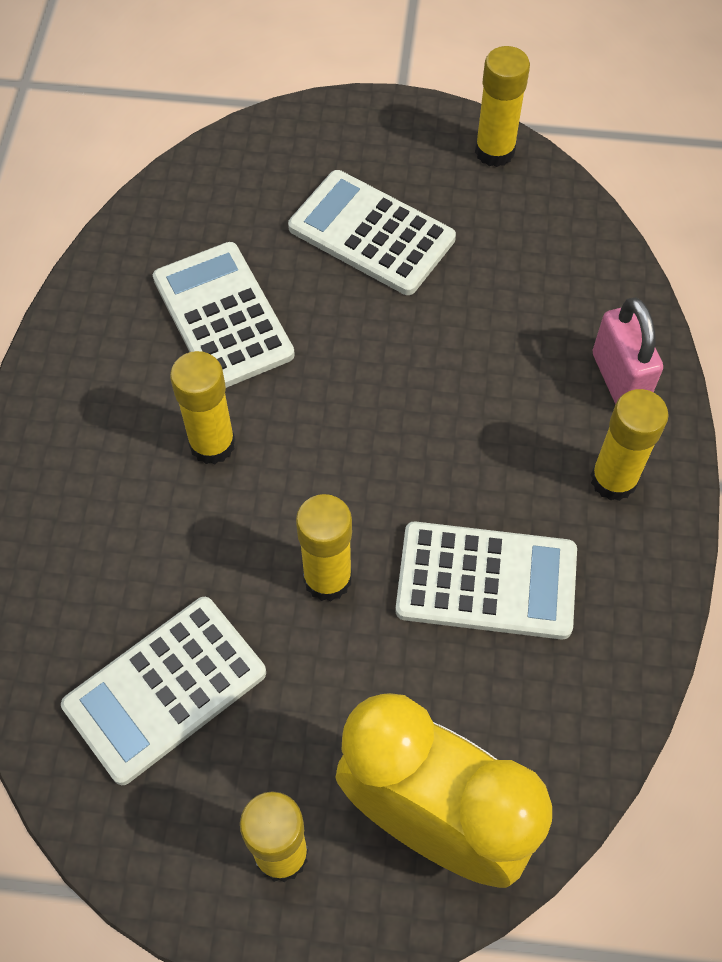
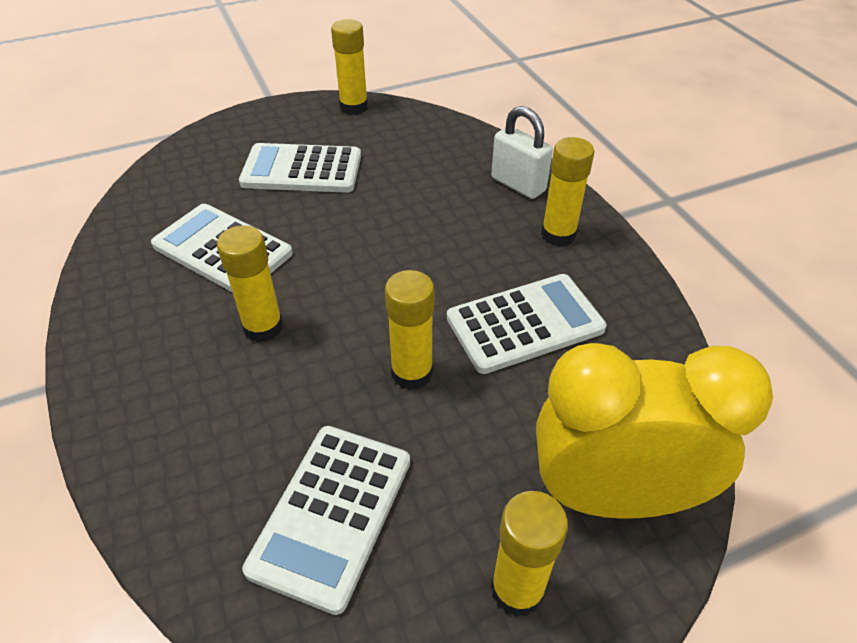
camera: 30 degrees left, 15 degrees down
(619, 379) = (518, 184): pink padlock -> white padlock

